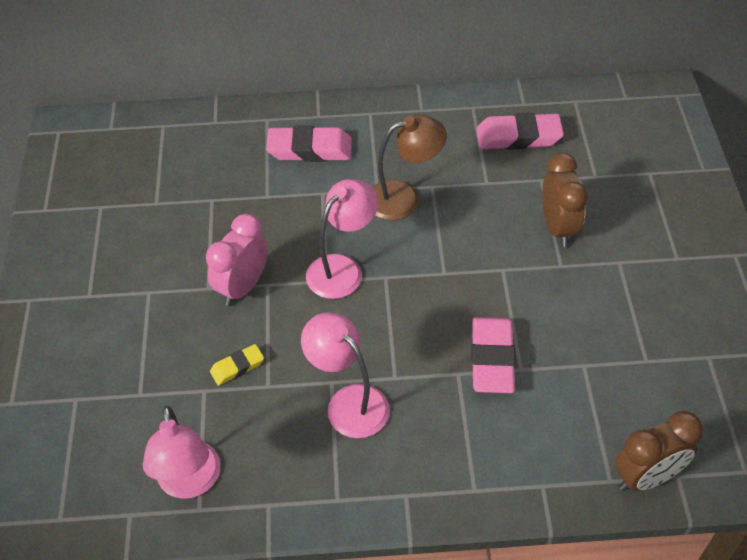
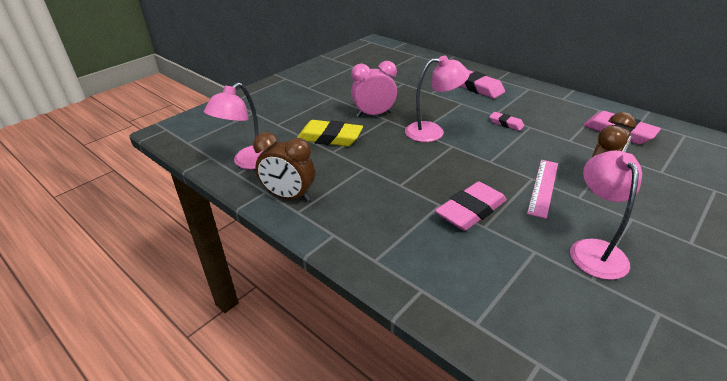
camera: 45 degrees right, 15 degrees down
(237, 367) = (330, 138): yellow eraser -> yellow eraser, size x1.86
(348, 402) = (361, 179): pink lamp -> pink lamp (594, 250)
(404, 198) = (506, 123): brown lamp -> pink eraser
(523, 275) = (543, 187): none -> pink ruler
(646, 477) = (509, 343): brown clock -> brown clock (289, 196)

